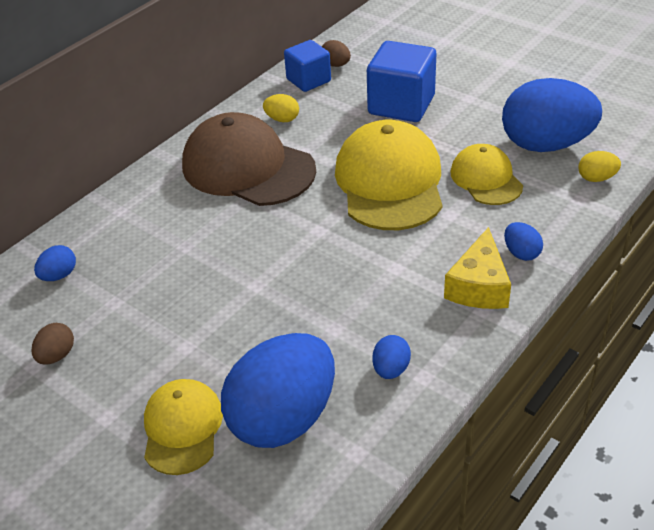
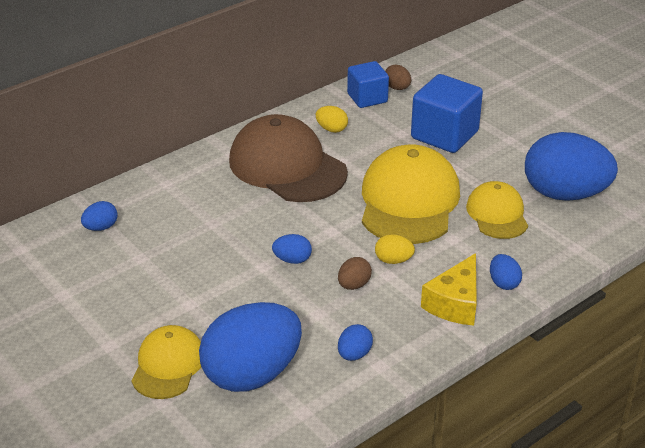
camera: 10 degrees right, 5 degrees down
(57, 355) = (83, 290): brown egg -> brown egg (354, 285)
(286, 271) = (292, 260): none -> blue egg
(596, 178) = (599, 232): yellow egg -> yellow egg (393, 260)

